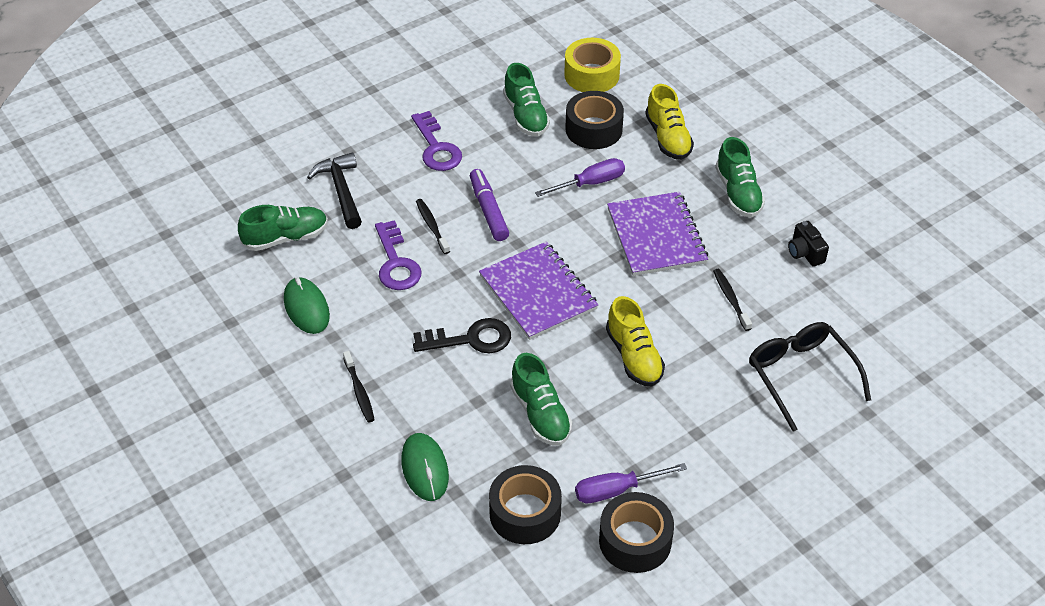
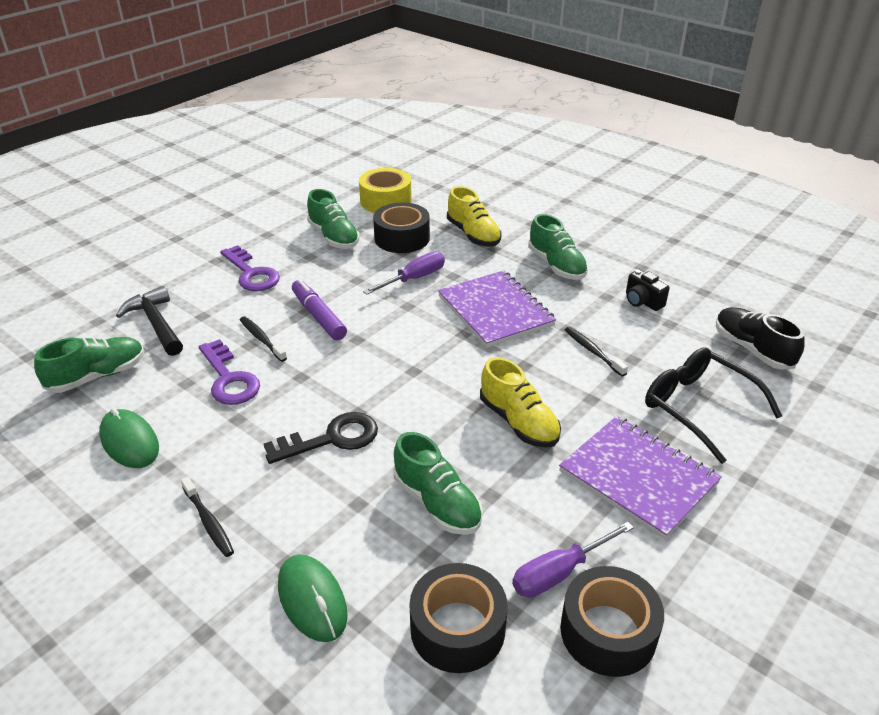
camera: 15 degrees left, 10 degrees down
(538, 292) = (393, 380): purple notebook -> purple notebook (638, 477)
(885, 327) = (752, 349): none -> black shoe

